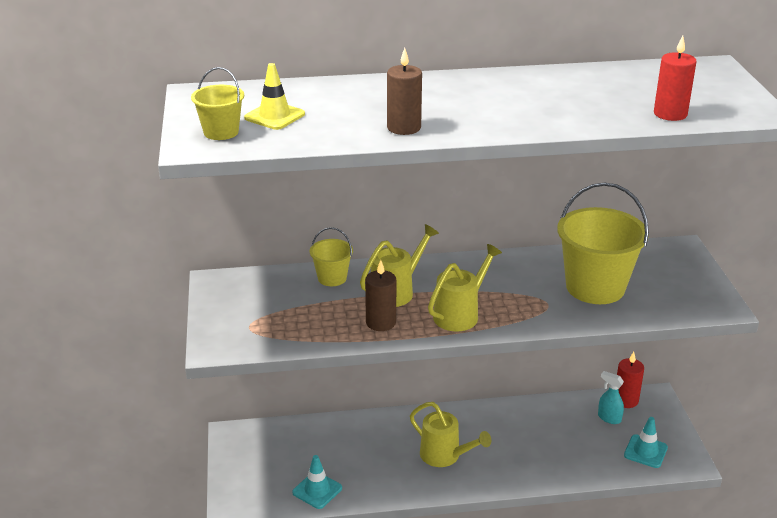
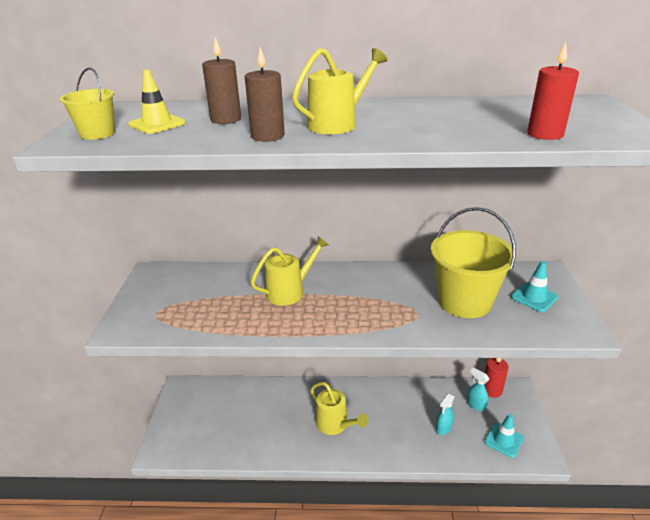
camera: 10 degrees right, 0 degrees up
(317, 490) = (226, 445): turquoise traffic cone -> turquoise traffic cone (534, 297)
(332, 278) = (242, 276): yellow bucket -> none
(381, 322) = (266, 319): brown candle -> brown candle (226, 119)
(460, 314) = (337, 317): yellow watering can -> yellow watering can (338, 124)
(574, 446) = (443, 428): none -> turquoise spray bottle

